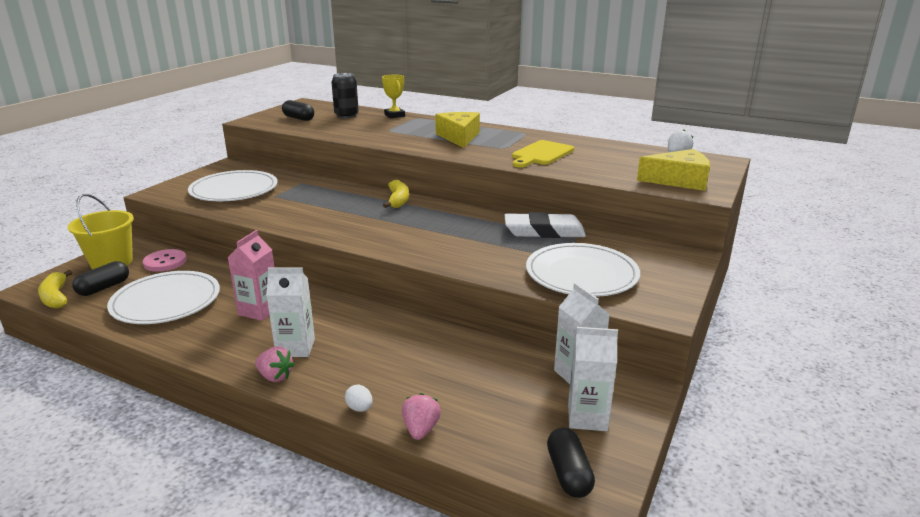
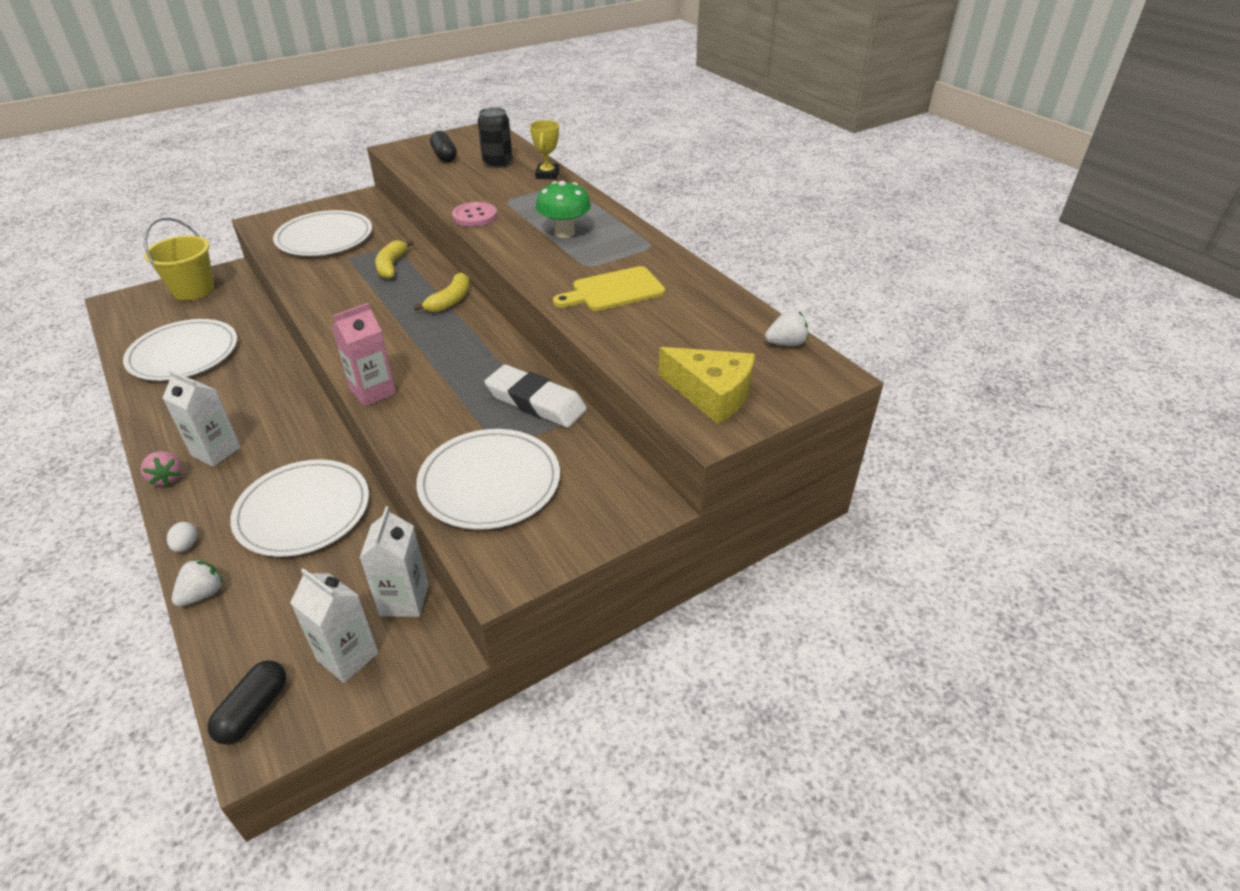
camera: 30 degrees right, 15 degrees up
(56, 297) = (118, 318): yellow banana -> yellow banana (391, 266)
(104, 288) = (158, 320): black capsule -> none
(165, 262) = (230, 304): pink button -> pink button (475, 216)
(259, 311) = (236, 394): pink carton -> pink carton (373, 392)
(421, 429) = (202, 594): pink strawberry -> white strawberry
(427, 356) = (303, 511): none -> white plate
(459, 137) = (564, 233): yellow cheese -> green mushroom

